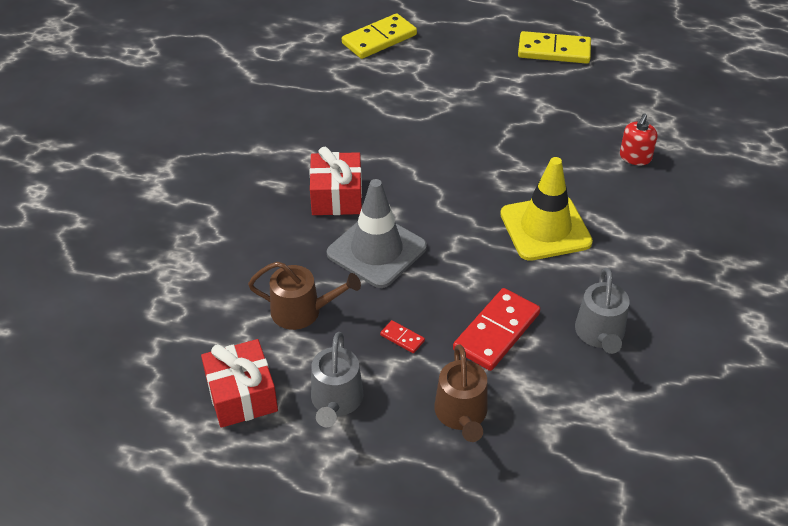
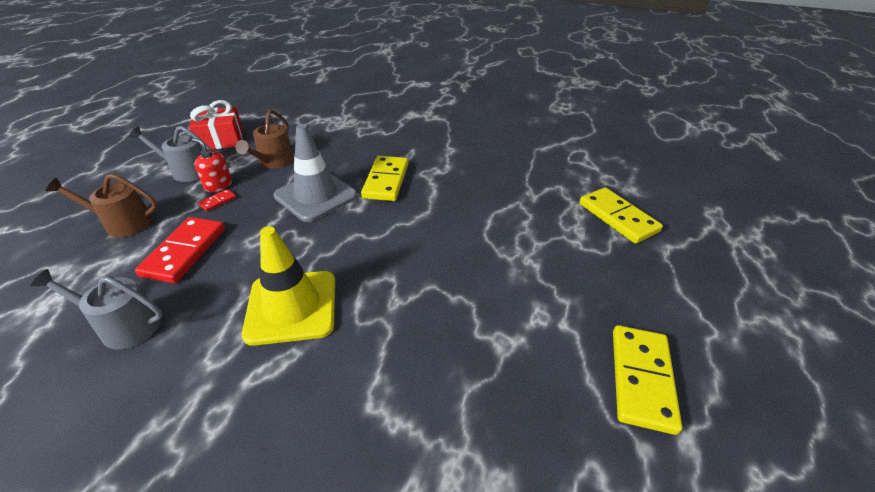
camera: 95 degrees right, 5 degrees down
(336, 196) = (386, 181): red gift -> yellow domino
(496, 332) = (185, 252): red domino -> red domino turned 60 degrees clockwise
(635, 157) = (387, 436): red soap dispenser -> red soap dispenser (218, 185)

